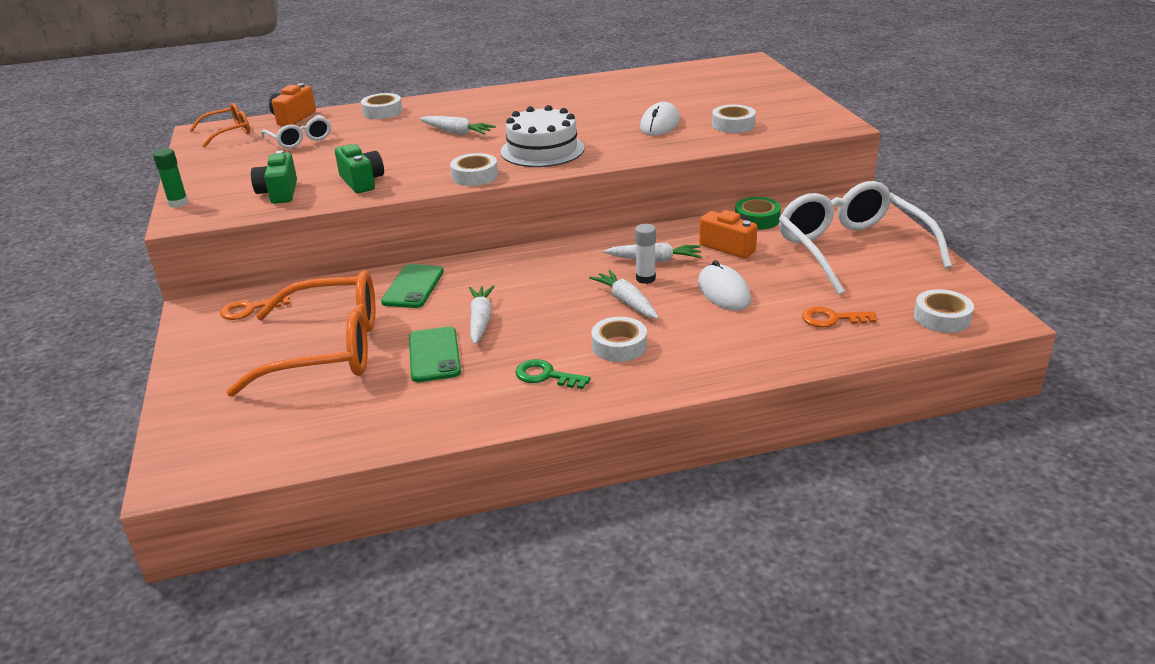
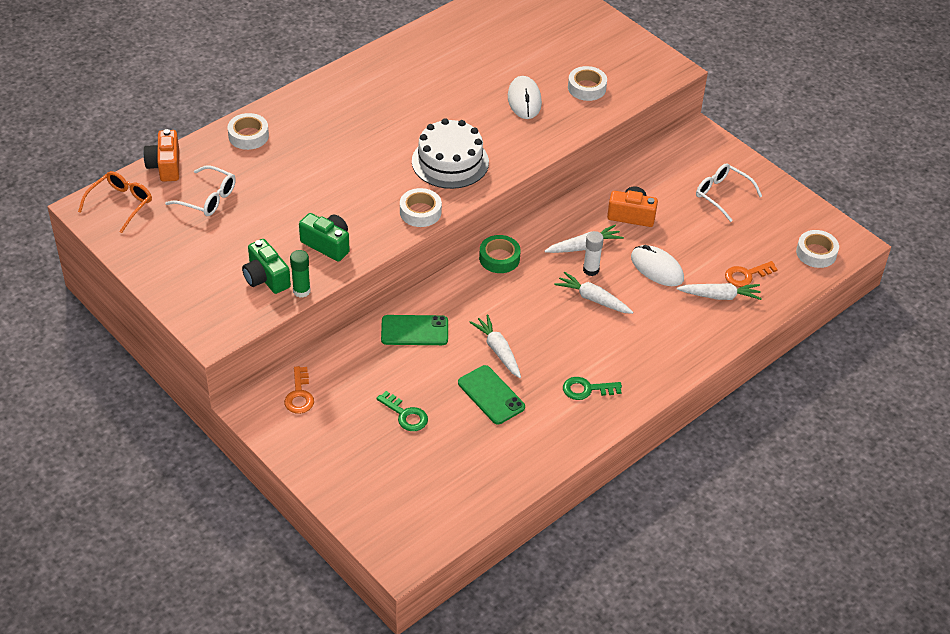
camera: 30 degrees left, 15 degrees up
(178, 203) = (185, 316): green glue stick -> green glue stick (301, 291)
(249, 309) = (299, 395): orange key -> orange key turned 45 degrees counterclockwise
(329, 349) = (405, 415): orange glasses -> green key
(413, 287) = (414, 331): green phone -> green phone turned 75 degrees counterclockwise
(457, 132) = (351, 153): white carrot -> white carrot (720, 296)
(619, 346) = (618, 345): white tape -> none
(757, 219) = (633, 176): green tape -> green tape (499, 258)
(851, 249) = (722, 195): white glasses -> white glasses, size x0.50

